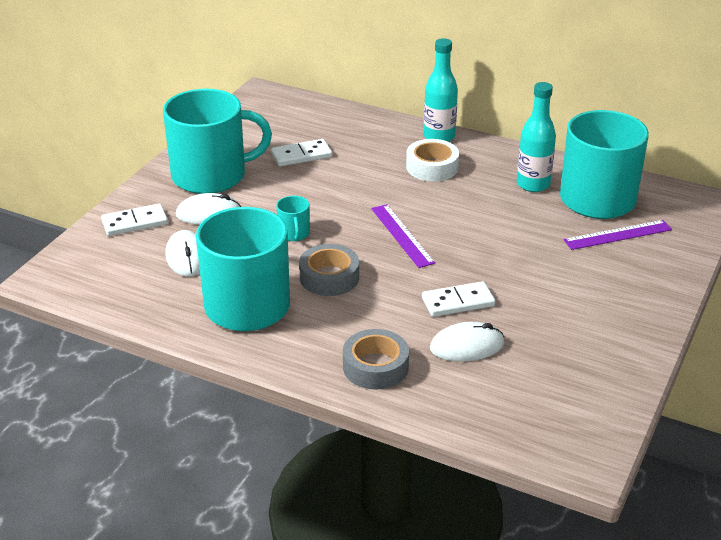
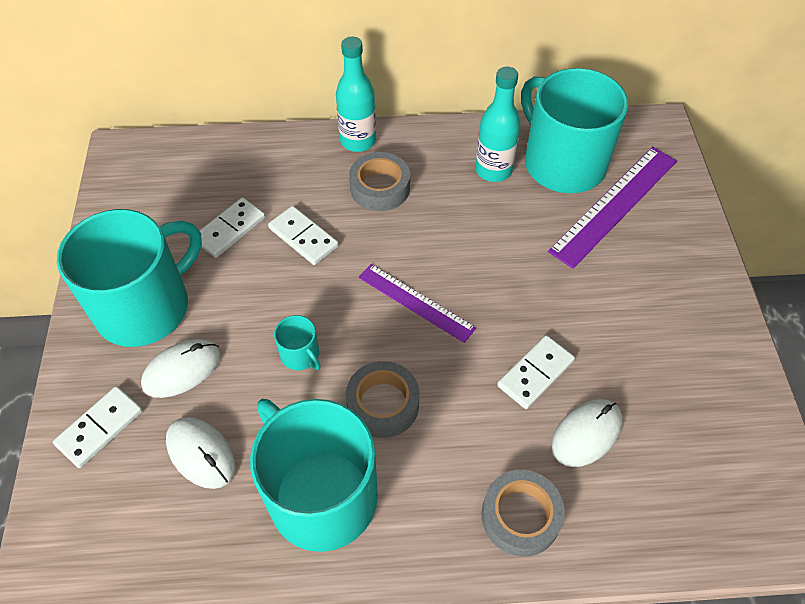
camera: 30 degrees left, 20 degrees up
(350, 175) = (303, 237): none -> white domino
(432, 167) = (380, 188): white tape -> grey tape
(618, 235) = (615, 205): purple ruler -> purple ruler, size x1.55

